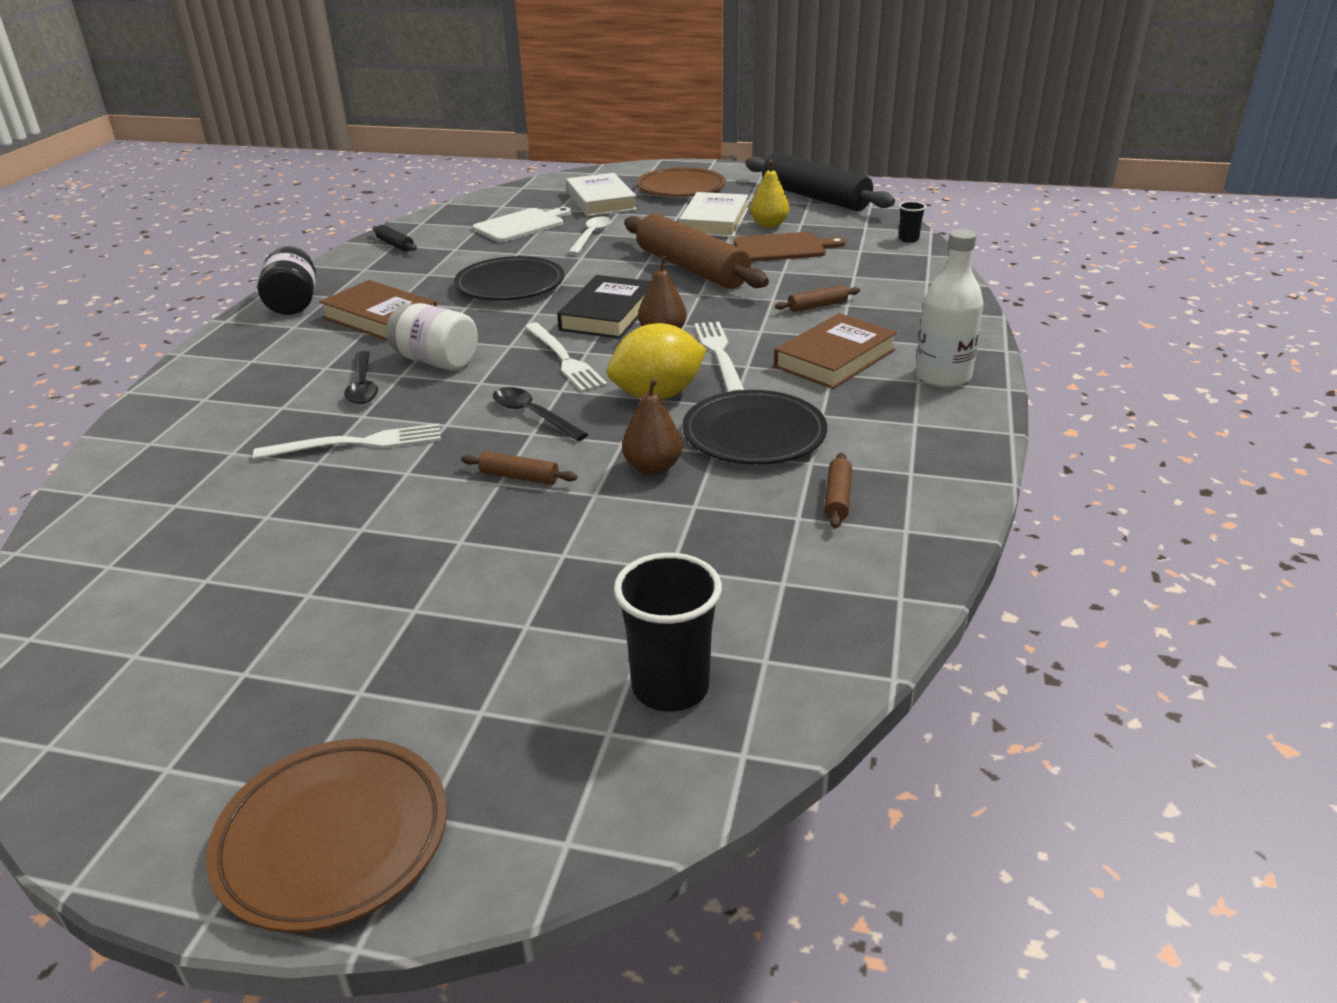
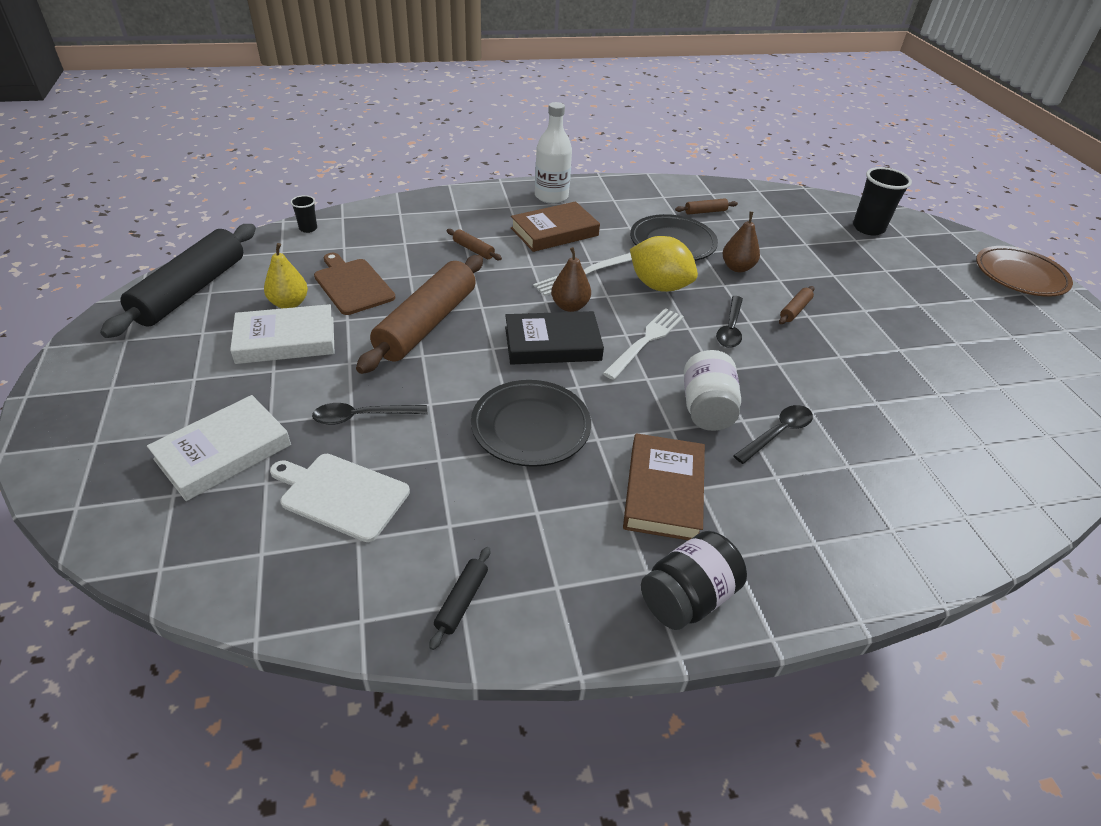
camera: 120 degrees left, 10 degrees up
(357, 444) = (840, 394): white fork -> none
(519, 477) = (795, 310): brown rolling pin -> brown rolling pin turned 45 degrees clockwise
(591, 236) = (362, 417): white spoon -> black spoon
(681, 188) = (161, 394): brown plate -> none
(835, 358) = (554, 232): brown book -> brown book turned 45 degrees counterclockwise

